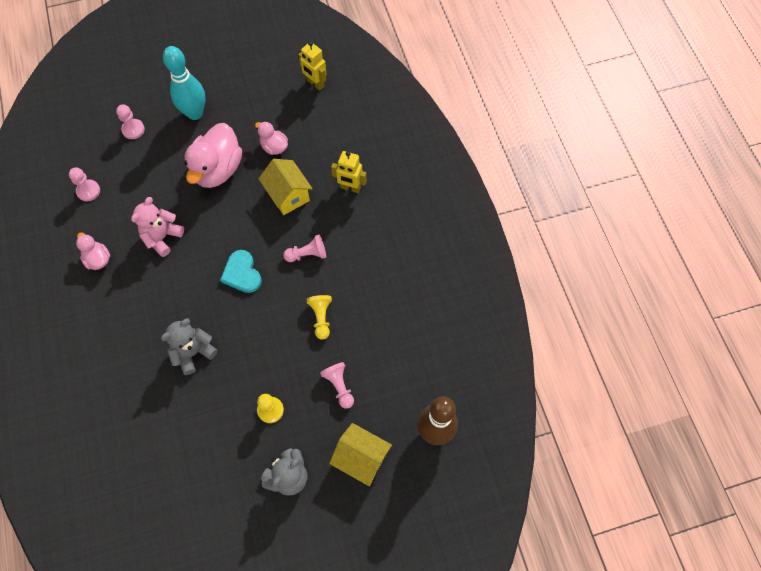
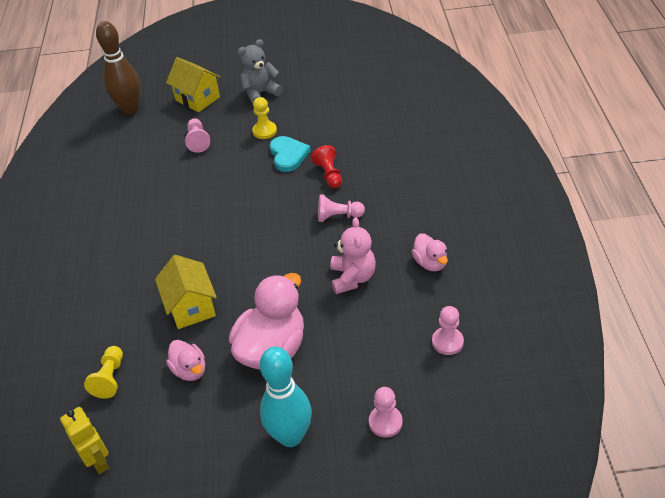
camera: 165 degrees left, 20 degrees down
(162, 237) = (352, 278): pink teddy bear -> pink teddy bear turned 45 degrees counterclockwise
(193, 352) = (329, 174): grey teddy bear -> red pawn
(242, 273) = (266, 233): turquoise heart -> turquoise heart (288, 155)
(307, 254) = (190, 244): pink pawn -> pink pawn (338, 216)
(321, 318) = (196, 189): yellow pawn -> yellow pawn (110, 378)
(350, 188) = (113, 307): yellow robot -> none

